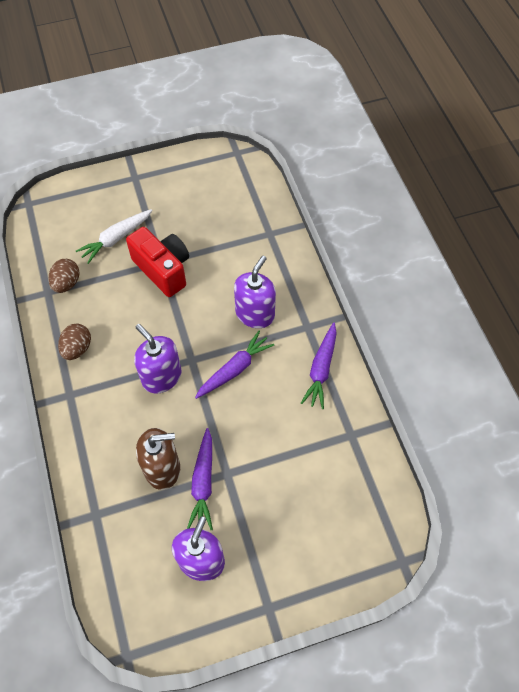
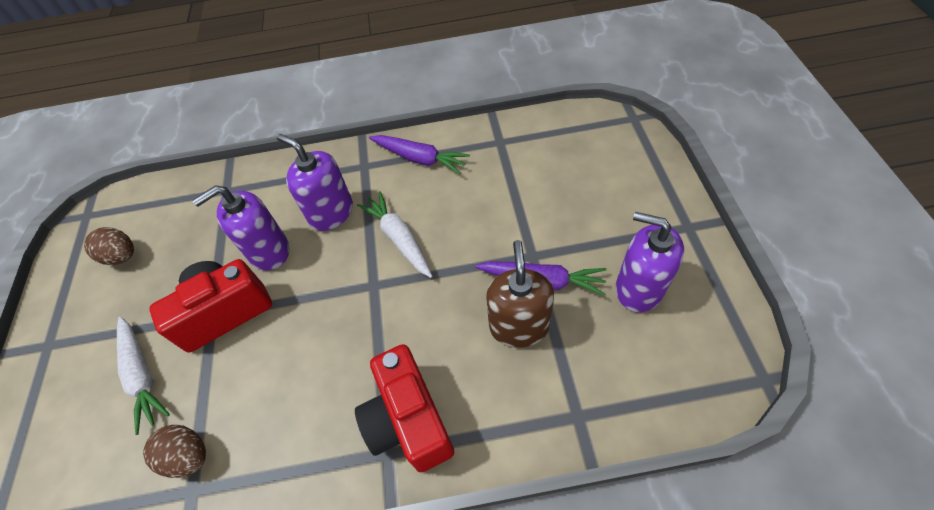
camera: 75 degrees left, 5 degrees down
(77, 348) = (311, 439): brown egg -> brown egg (122, 256)
(90, 404) = (409, 420): none -> red camera
(161, 377) = (389, 321): purple soap dispenser -> purple soap dispenser (269, 251)
(234, 369) = (399, 238): purple carrot -> white carrot

